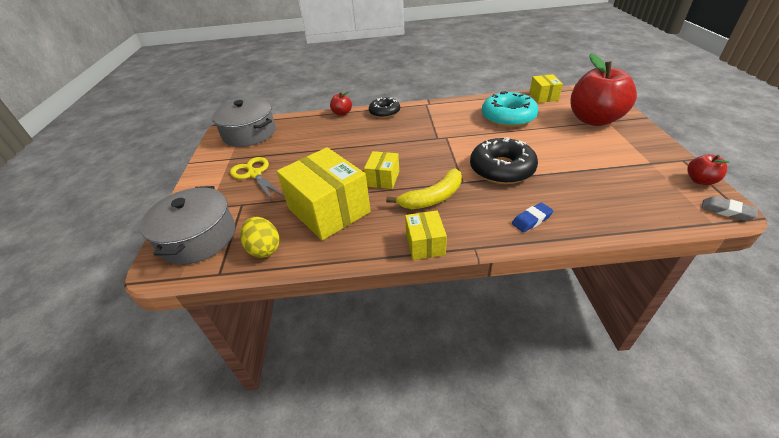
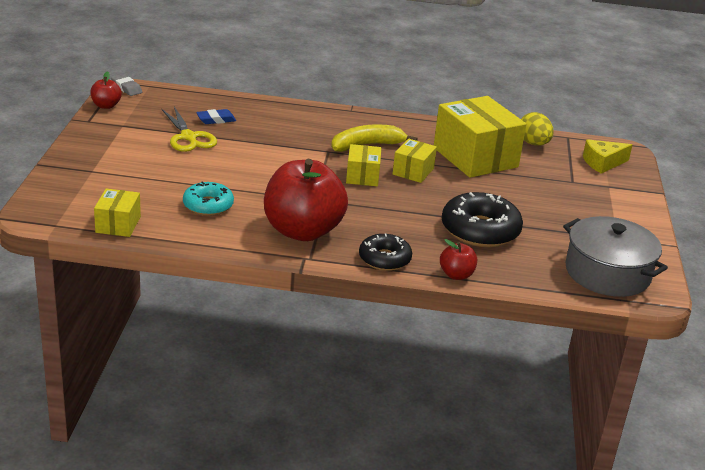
camera: 175 degrees left, 10 degrees down
(198, 238) = (602, 163): grey pot -> yellow cheese
(254, 174) = (571, 209): yellow scissors -> yellow scissors (188, 137)
(425, 244) = (390, 119): yellow box -> yellow box (362, 176)
(501, 169) = (278, 152): black donut -> black donut (480, 230)
(508, 117) = (208, 205): turquoise donut -> turquoise donut, size x0.63
(531, 220) = (289, 114): blue eraser -> blue eraser (216, 120)
(594, 120) = (105, 176): red apple -> red apple (303, 231)

